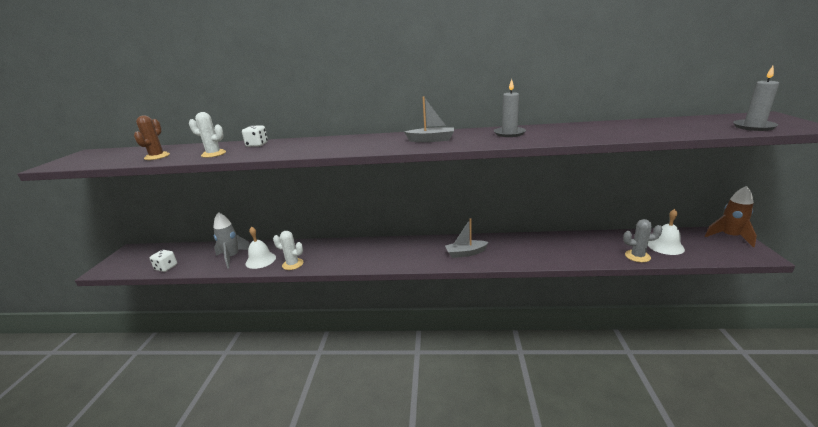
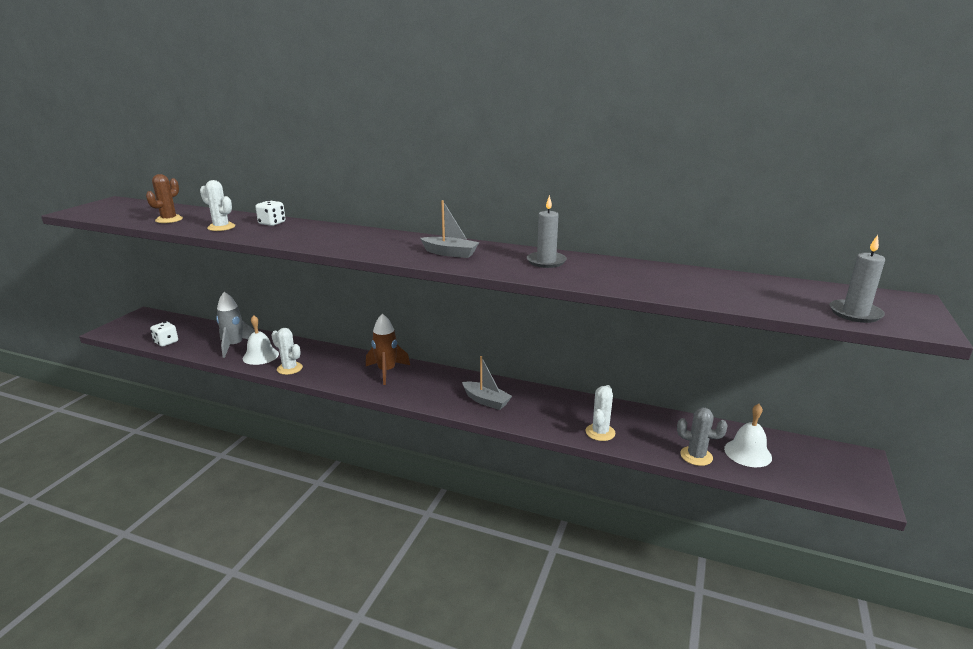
camera: 15 degrees right, 0 degrees up
(465, 253) = (486, 401): grey boat -> grey boat turned 150 degrees counterclockwise
(562, 256) = (600, 432): none -> white cactus
(729, 237) = (854, 462): brown rocket -> brown rocket (387, 371)

